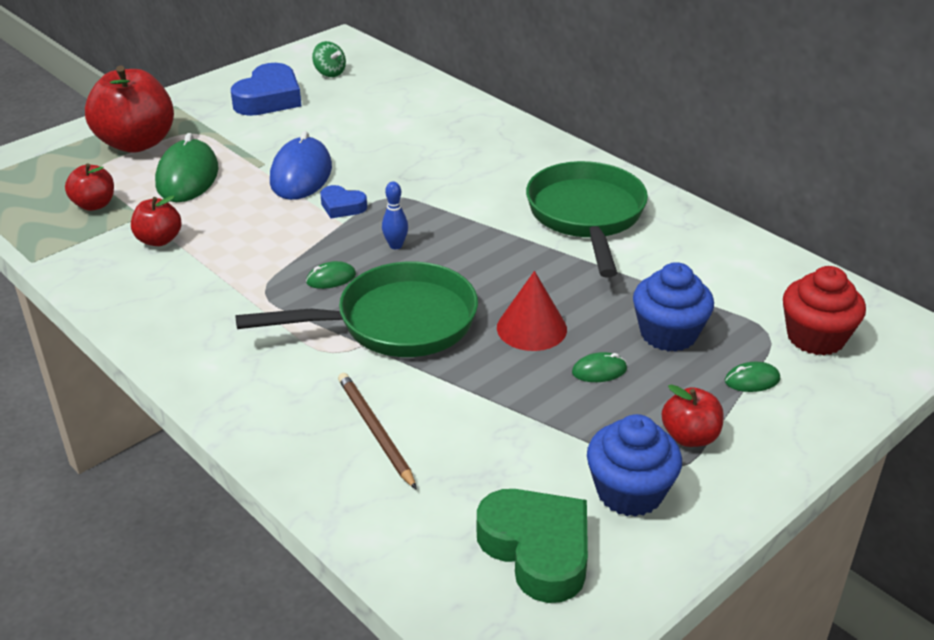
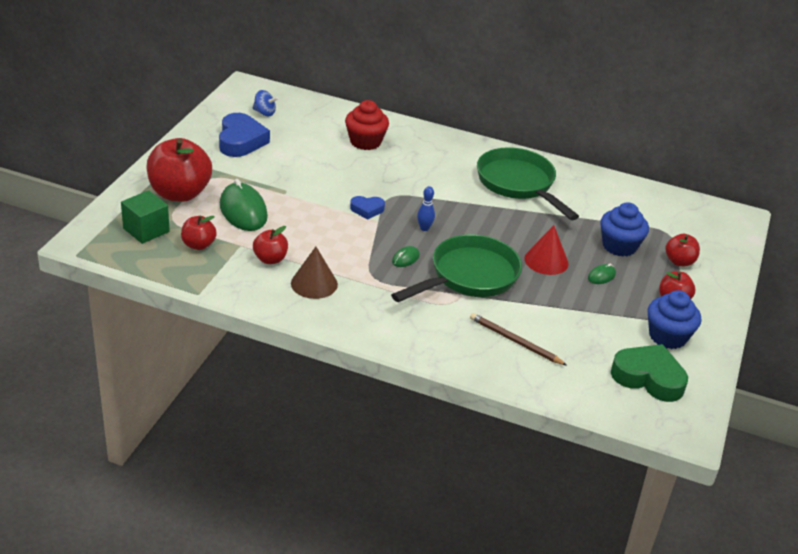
camera: 30 degrees left, 0 degrees up
(55, 176) = (146, 230): none -> green cube
(180, 282) = (314, 283): none -> brown cone
(301, 174) = (319, 193): blue mouse -> none
(330, 73) = (264, 113): green spinning top -> blue spinning top
(752, 380) = (679, 261): green mouse -> red apple
(815, 337) = (692, 230): red cupcake -> red cupcake (365, 142)

